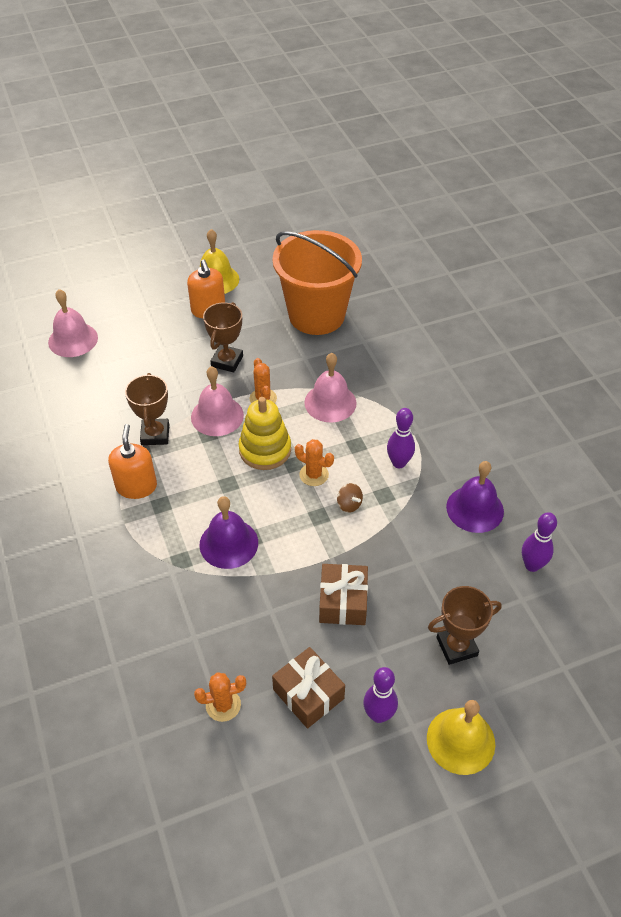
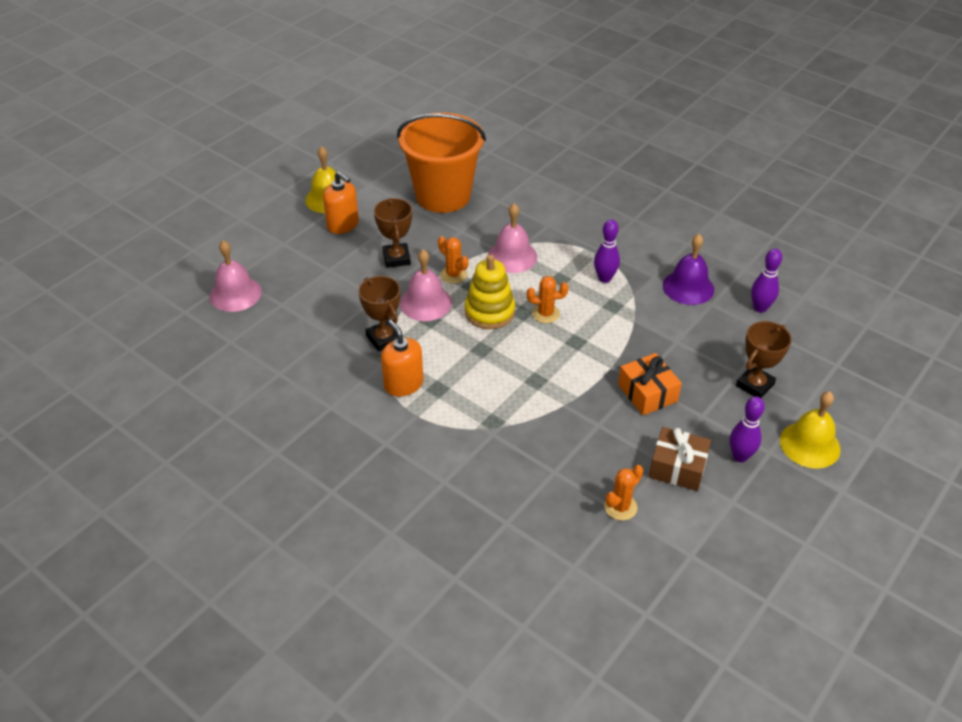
camera: 30 degrees left, 5 degrees down
(228, 543) = (521, 392): purple bell -> none
(343, 602) = (647, 393): brown gift -> orange gift
(349, 504) = (592, 323): brown spinning top -> none

